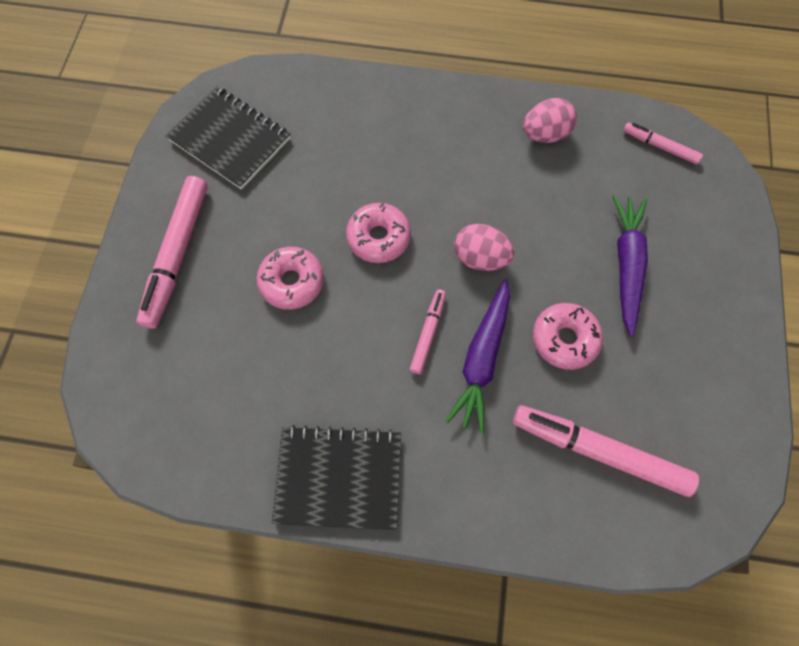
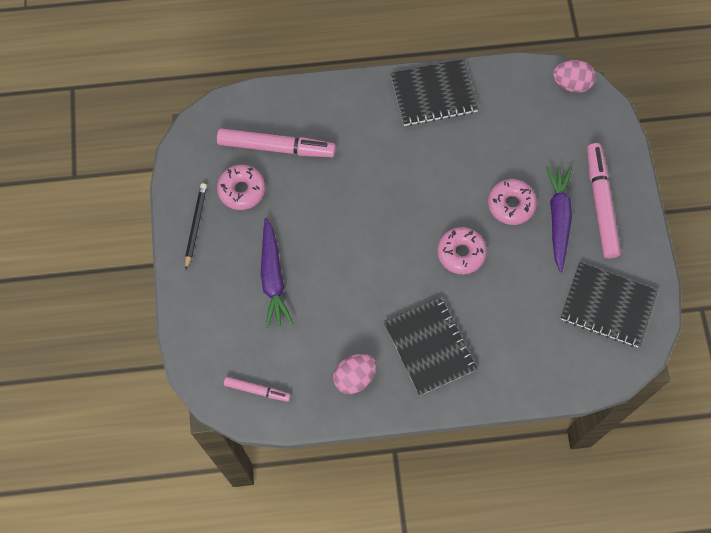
camera: 165 degrees right, 0 degrees up
(428, 333) = (404, 193): pink marker -> none
(450, 145) = (429, 346): none -> black notebook
(480, 258) = (382, 256): pink egg -> pink egg (571, 84)
(482, 359) = (363, 185): purple carrot -> purple carrot (558, 218)
(564, 339) = (310, 212): pink donut -> pink donut (241, 190)
(727, 360) = (195, 225): none -> black pencil

